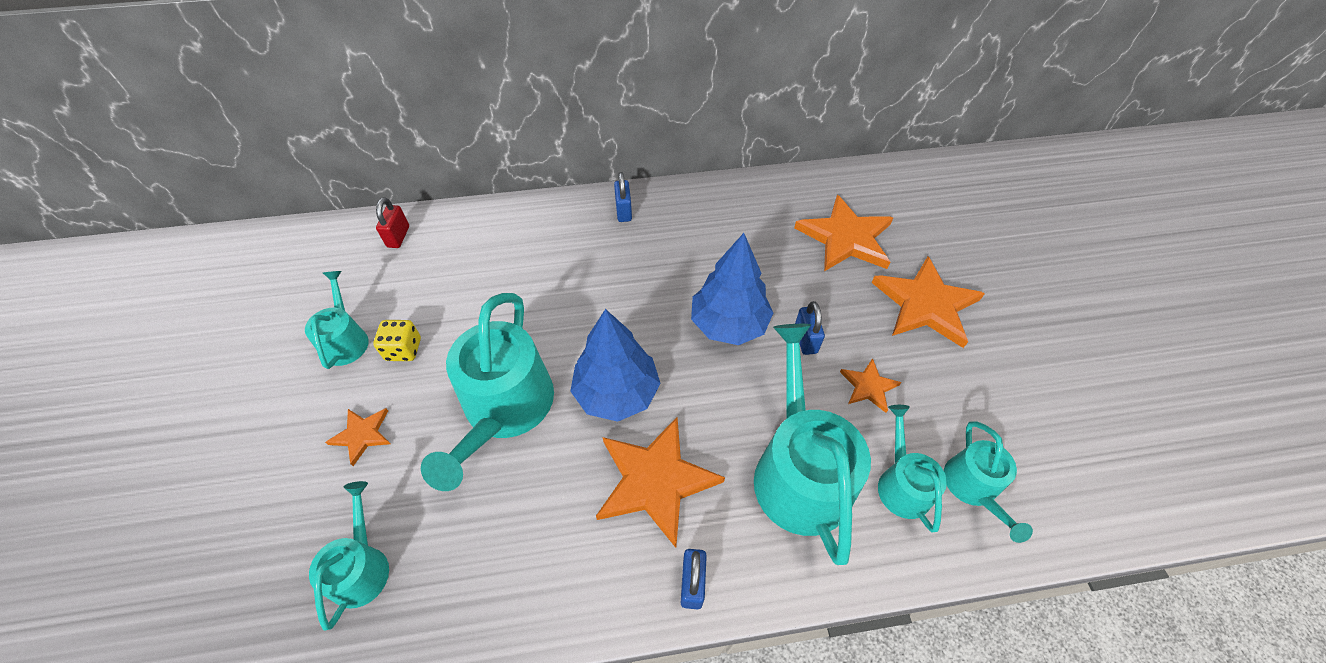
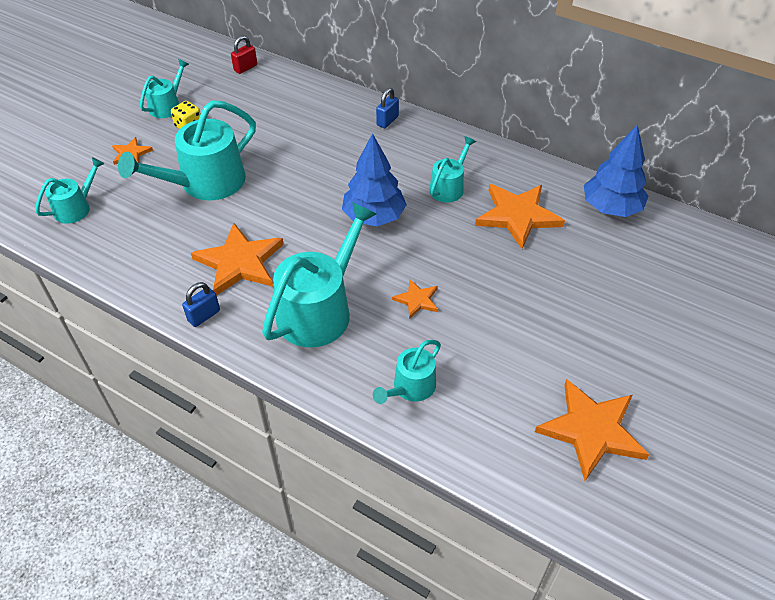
camera: 40 degrees right, 5 degrees down
(617, 393) = (269, 211): blue tree -> blue tree (611, 208)
(805, 340) = (410, 253): blue padlock -> none
(901, 484) = (369, 356): turquoise watering can -> turquoise watering can (448, 187)
(925, 304) = (520, 284): orange star -> orange star (592, 430)

